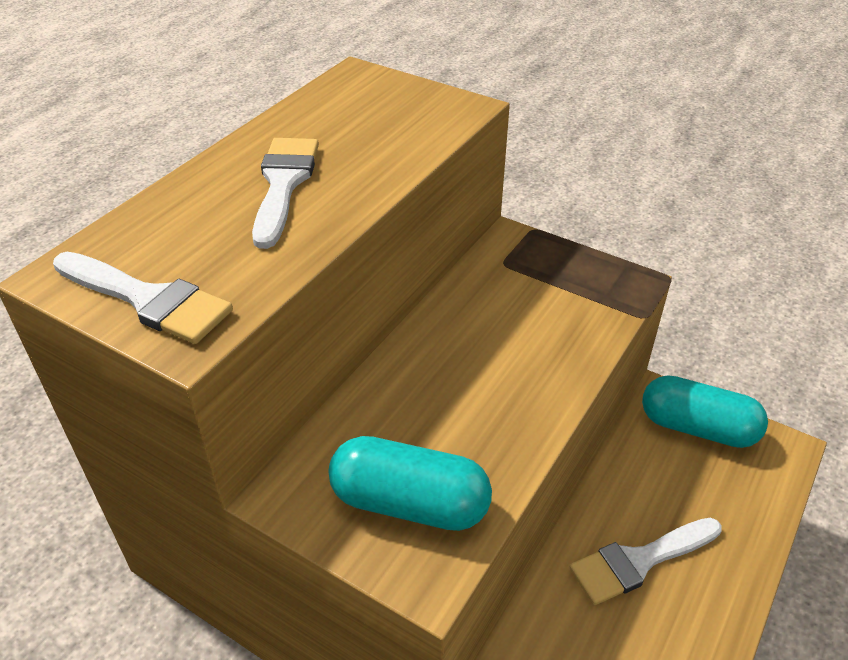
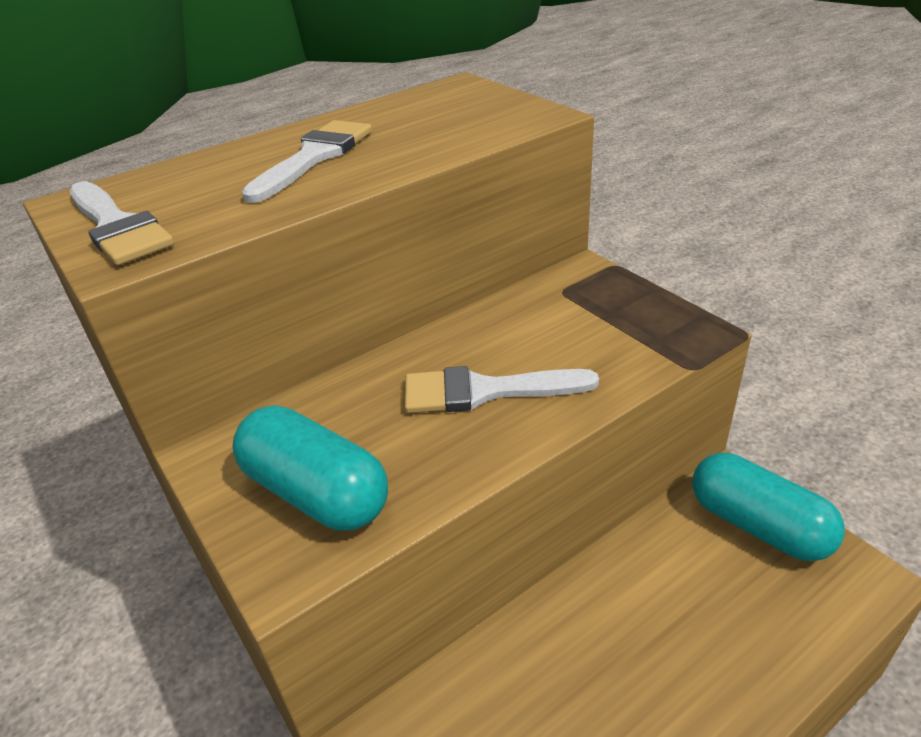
camera: 25 degrees right, 5 degrees down
(639, 561) = (611, 653): white brush -> white brush (485, 391)

